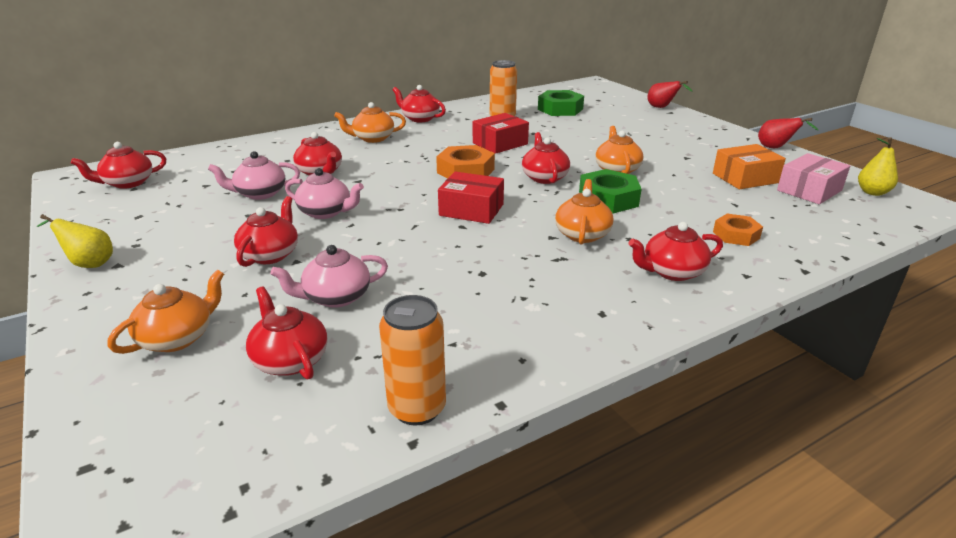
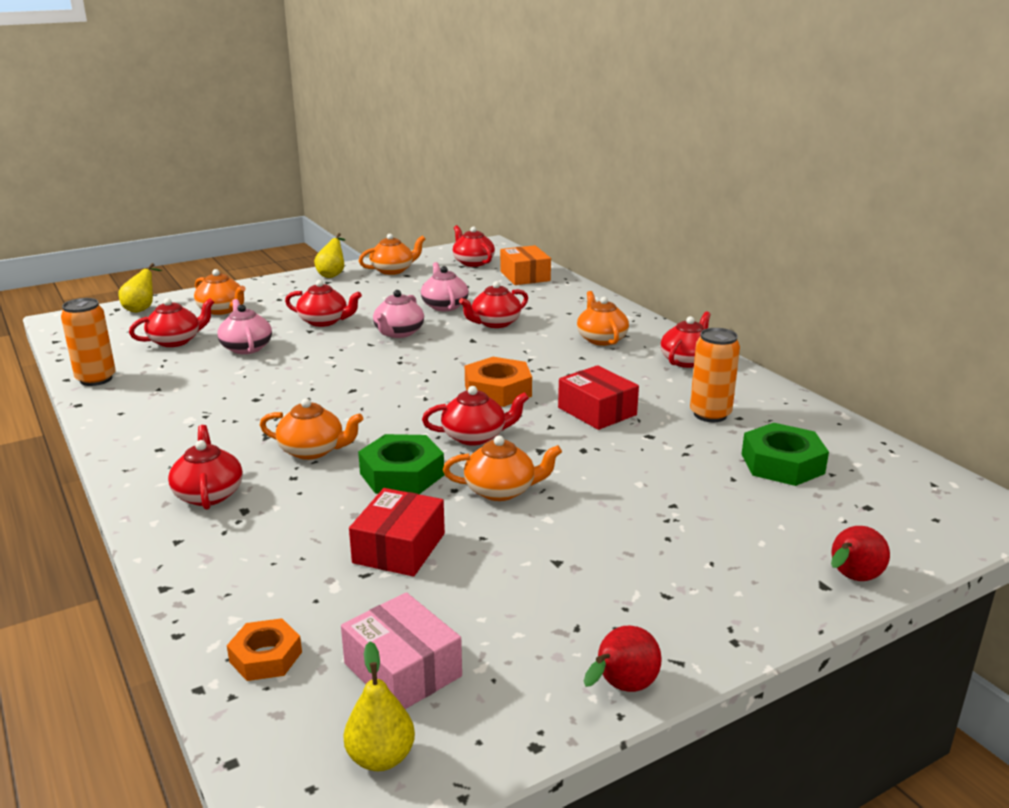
camera: 90 degrees right, 5 degrees down
(110, 430) = (142, 309): none -> yellow pear
(111, 225) = (393, 270): none -> orange teapot
(471, 210) = (389, 394): red box -> red box (399, 548)
(736, 235) = (272, 554): orange nut -> orange nut (265, 657)
(745, 178) = (463, 607): orange box -> orange box (525, 276)

